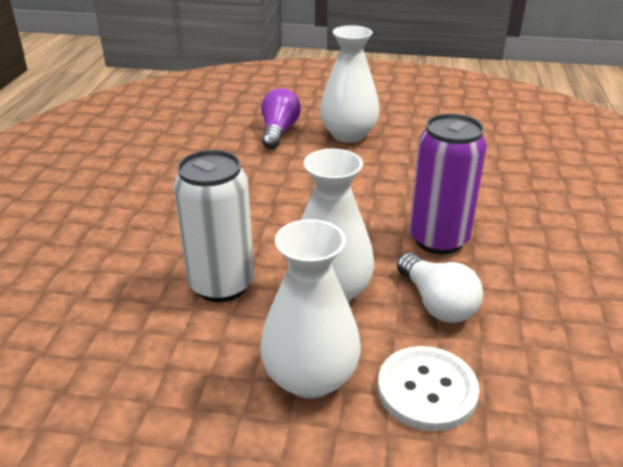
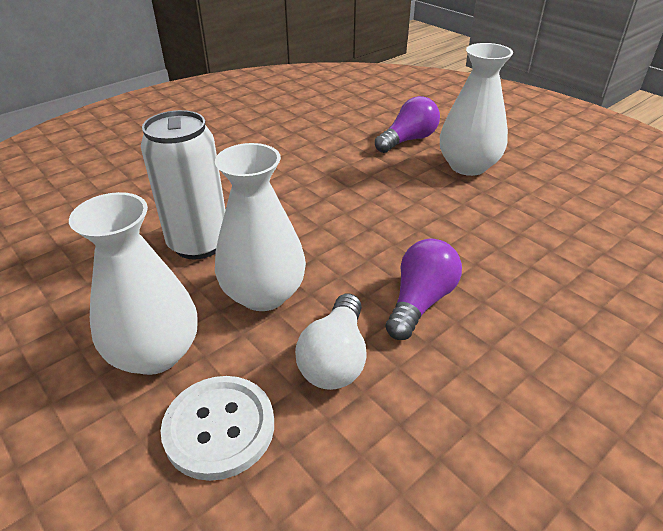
camera: 40 degrees right, 5 degrees up
(438, 240) = (420, 301): purple can -> purple light bulb

